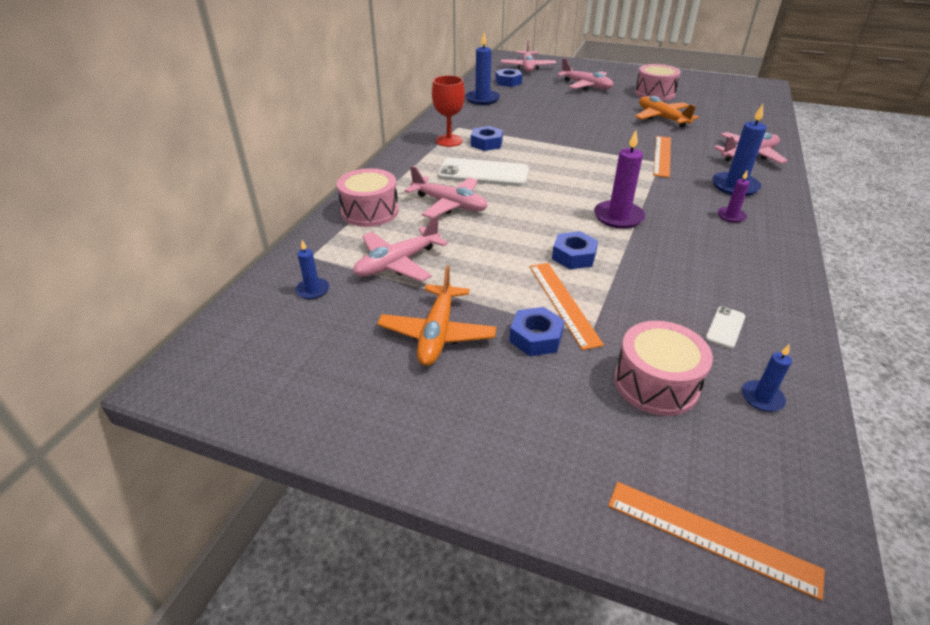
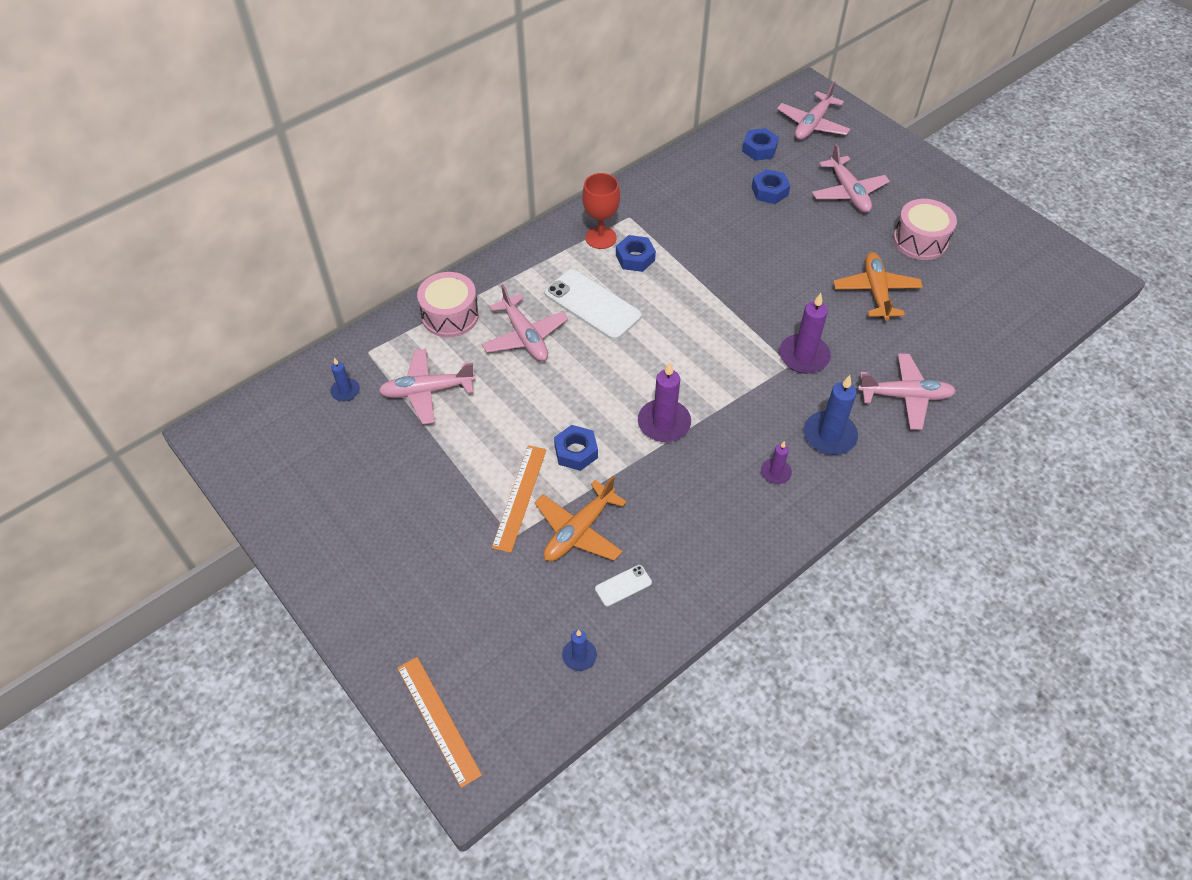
camera: 30 degrees right, 15 degrees up
(437, 333) = (402, 479): orange plane -> orange plane (579, 530)
(482, 99) = (699, 174): blue candle -> none
(536, 337) = (468, 520): blue nut -> blue nut (769, 191)
(656, 383) = (516, 603): pink drum -> none
(662, 156) = (804, 356): orange ruler -> purple candle

